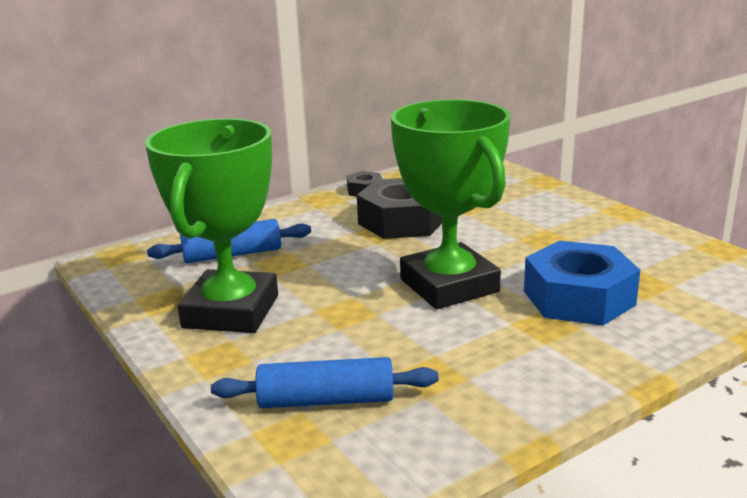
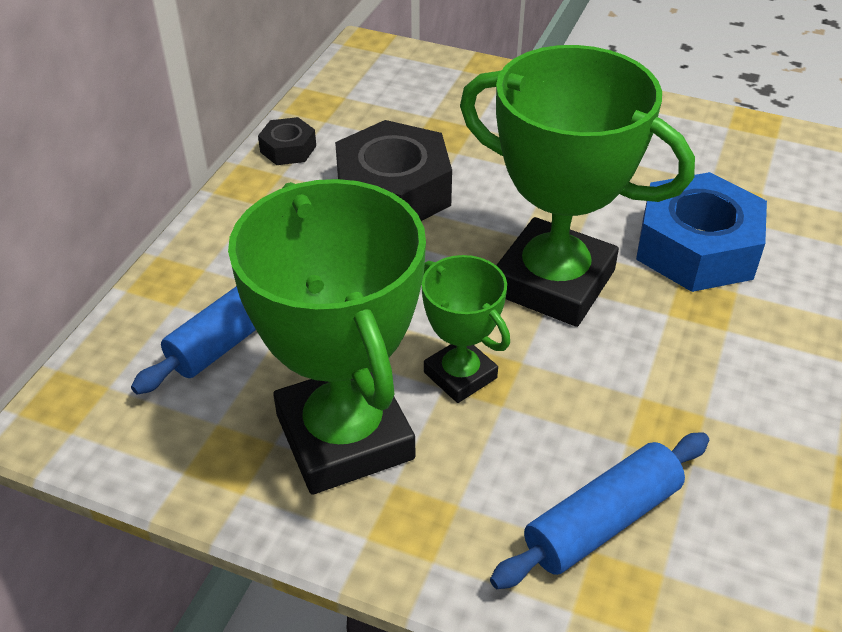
camera: 35 degrees left, 20 degrees up
(331, 308) = (460, 375): none -> green trophy

